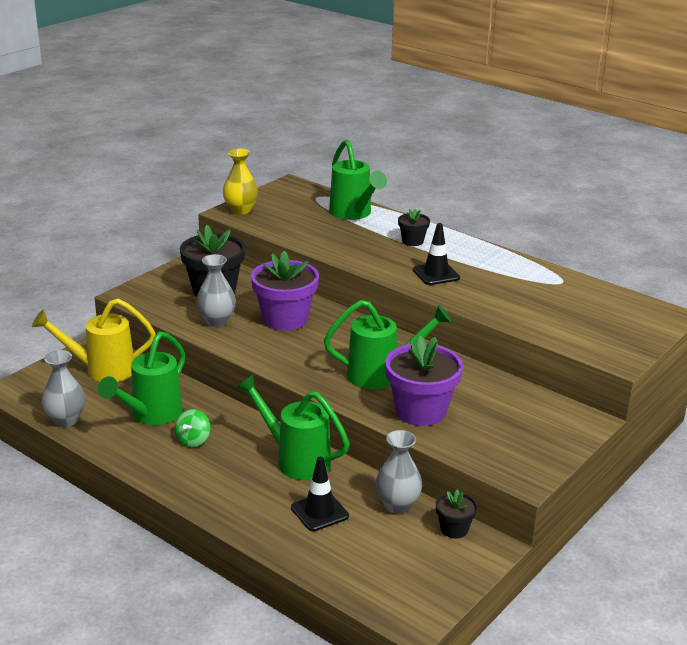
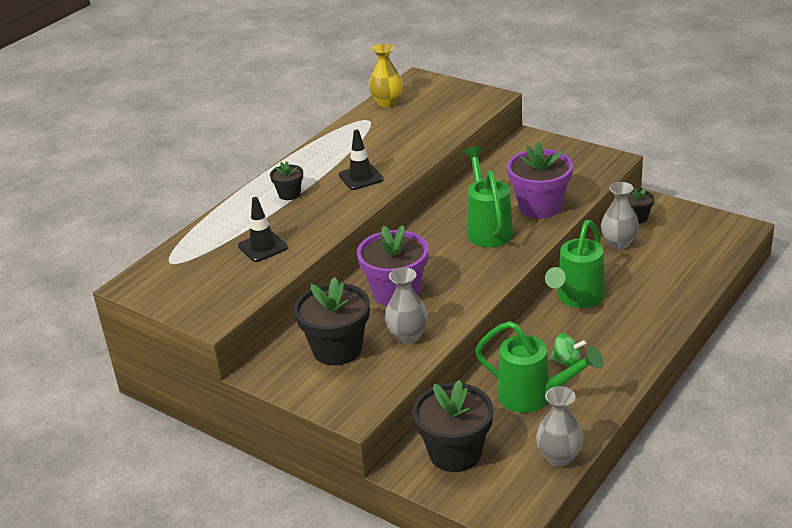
camera: 90 degrees left, 5 degrees up
(101, 370) = (455, 453): yellow watering can -> black flower pot
(240, 210) = (208, 311): yellow vase -> yellow vase (387, 103)
(319, 512) = (643, 278): black traffic cone -> black traffic cone (263, 247)
(353, 214) = (221, 233): green watering can -> none

